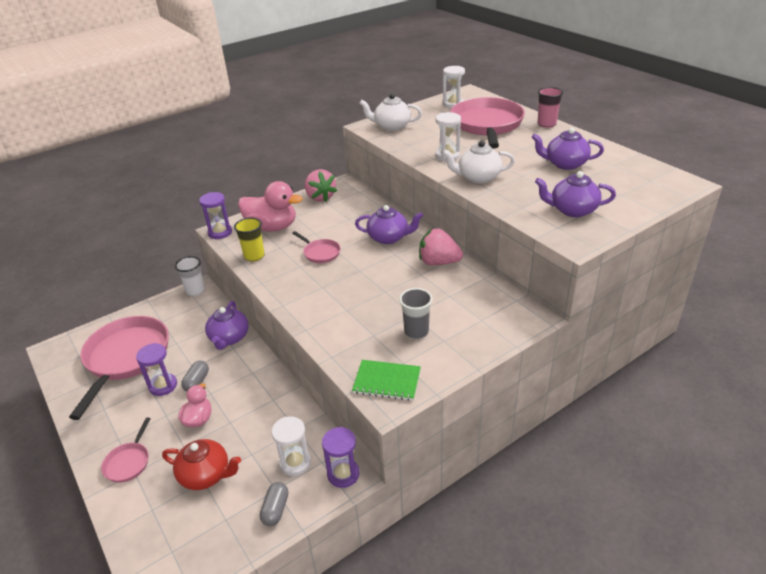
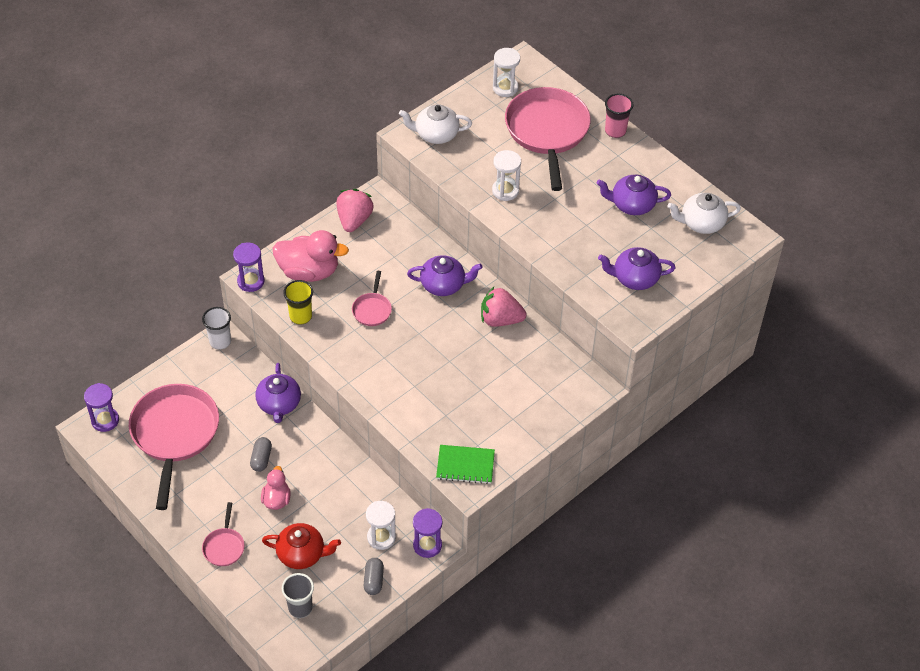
camera: 10 degrees left, 15 degrees up
(163, 386) = (227, 465): purple hourglass -> purple hourglass (105, 420)
(320, 197) = (354, 220): pink strawberry -> pink strawberry turned 135 degrees counterclockwise
(320, 253) = (372, 309): pink pan -> pink pan turned 60 degrees clockwise
(416, 332) = (486, 410): grey cup -> grey cup (300, 608)
(478, 177) = (540, 228): white teapot -> white teapot (701, 223)

